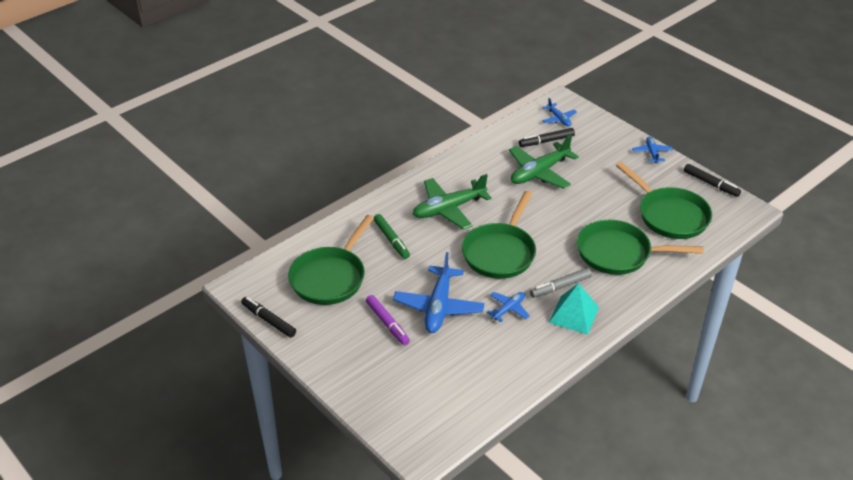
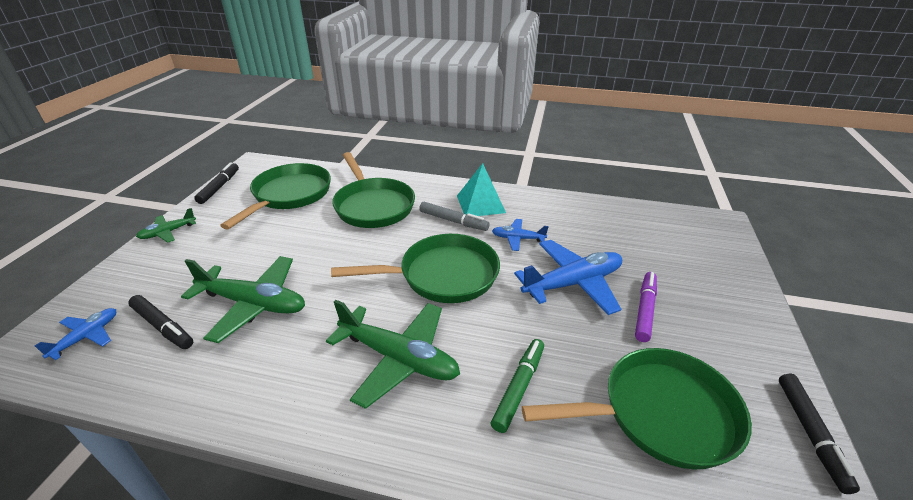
camera: 125 degrees left, 5 degrees down
(652, 153) = (168, 232): blue plane -> green plane

